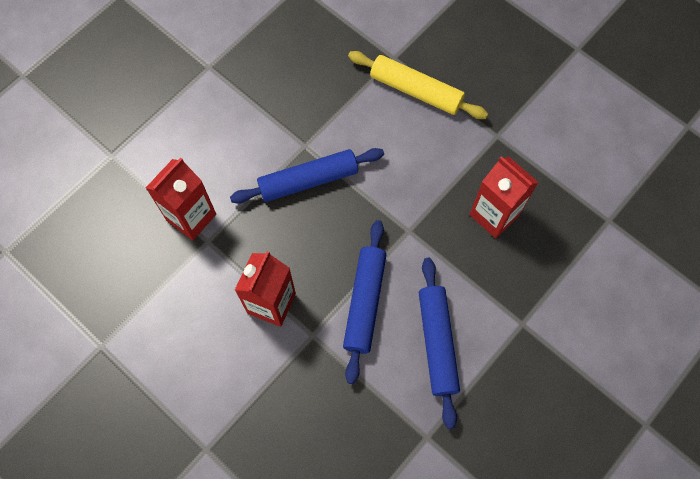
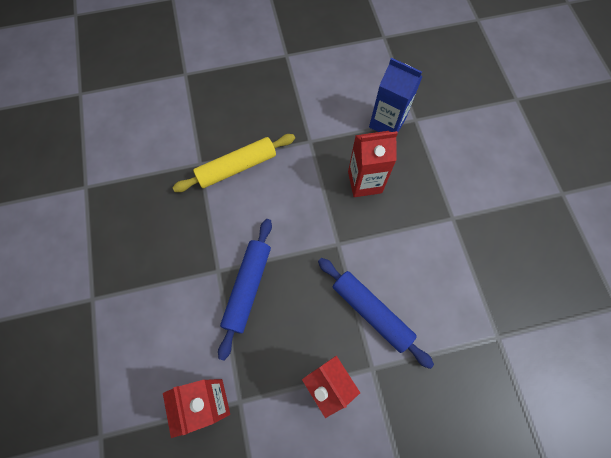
camera: 55 degrees left, 0 degrees up
(437, 343) = (433, 282): blue rolling pin -> none
(580, 195) = (387, 123): none -> blue carton

